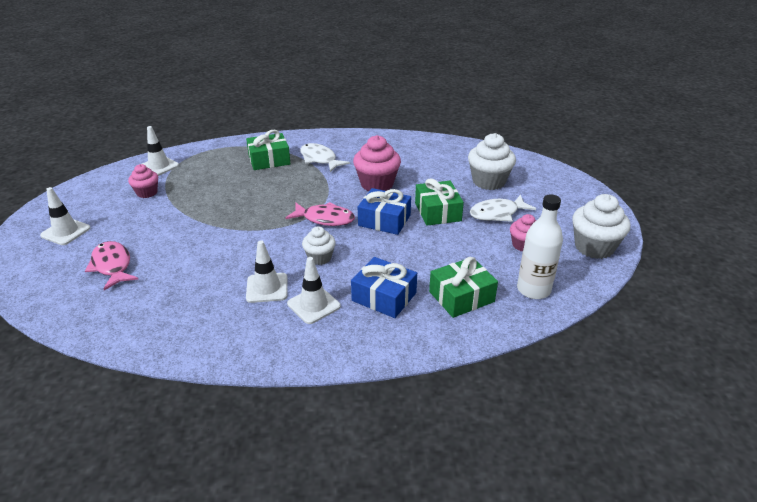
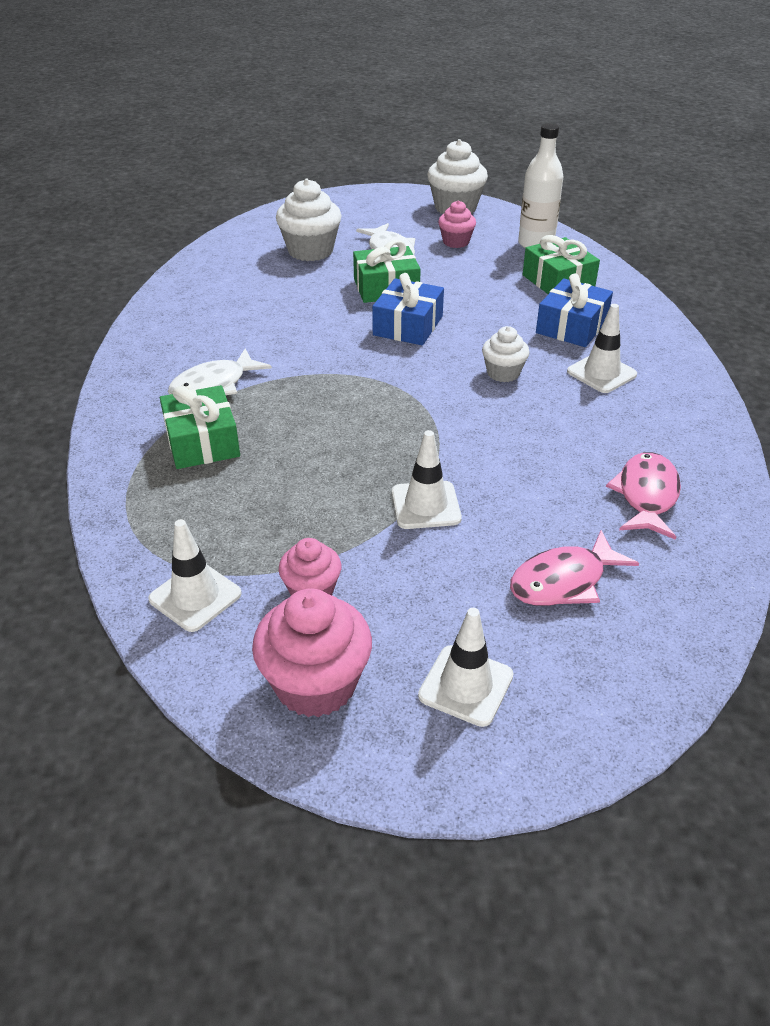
camera: 90 degrees left, 5 degrees up
(267, 288) = (578, 411): white traffic cone -> white traffic cone (426, 505)
(325, 219) = (406, 373): pink fish -> pink fish (646, 496)
(377, 184) = (307, 331): pink cupcake -> pink cupcake (315, 684)

